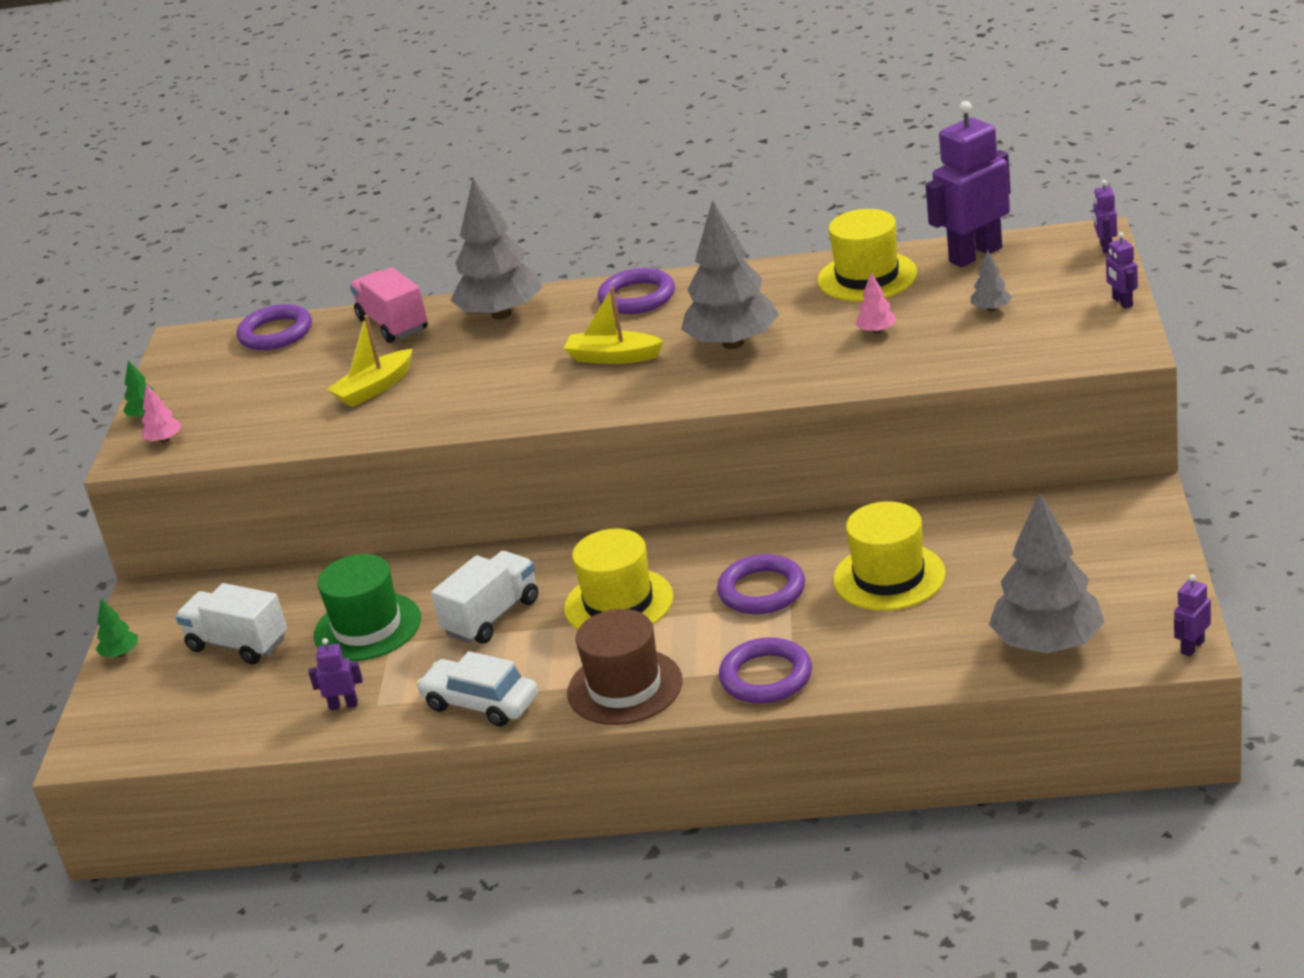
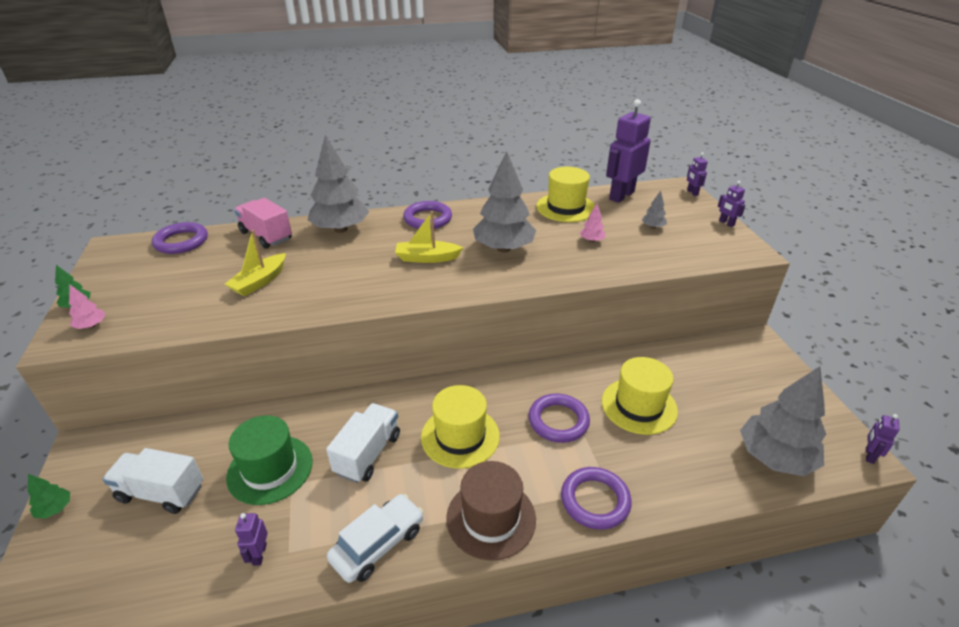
camera: 20 degrees left, 5 degrees up
(343, 705) = (259, 554): purple robot -> purple robot turned 75 degrees counterclockwise
(480, 703) = (378, 544): white car -> white car turned 120 degrees clockwise

